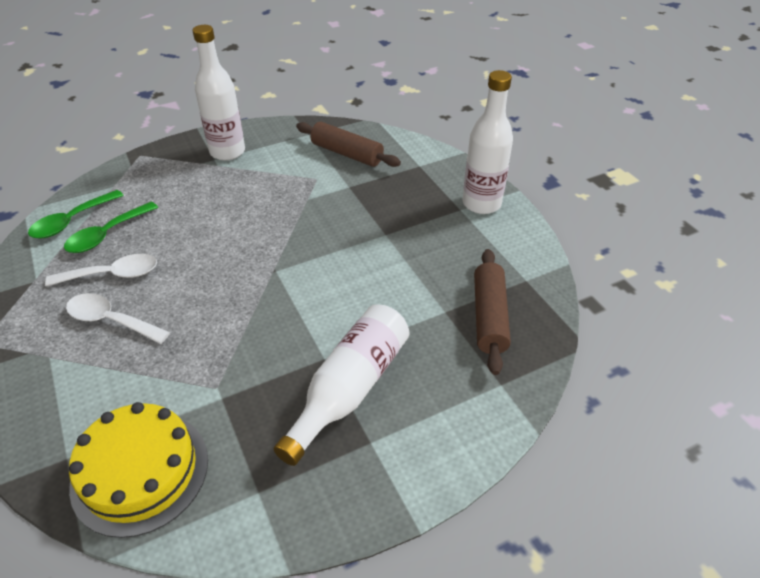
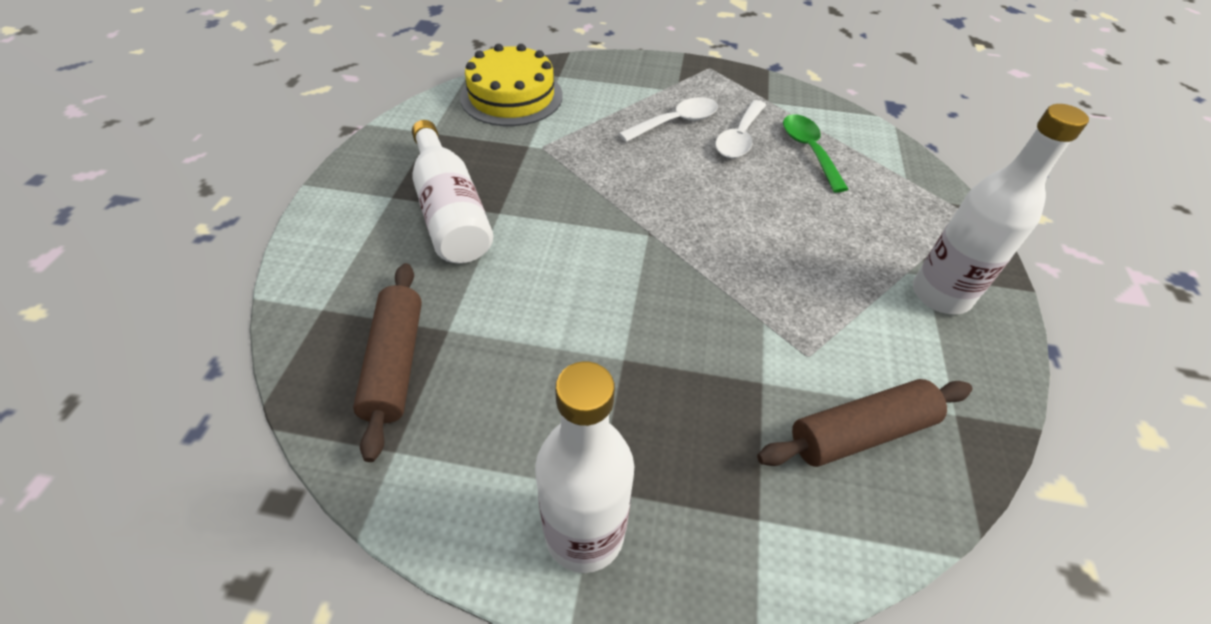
camera: 125 degrees right, 5 degrees up
(72, 221) = (850, 137): green spoon -> none
(489, 317) = (395, 363): brown rolling pin -> brown rolling pin turned 45 degrees clockwise

